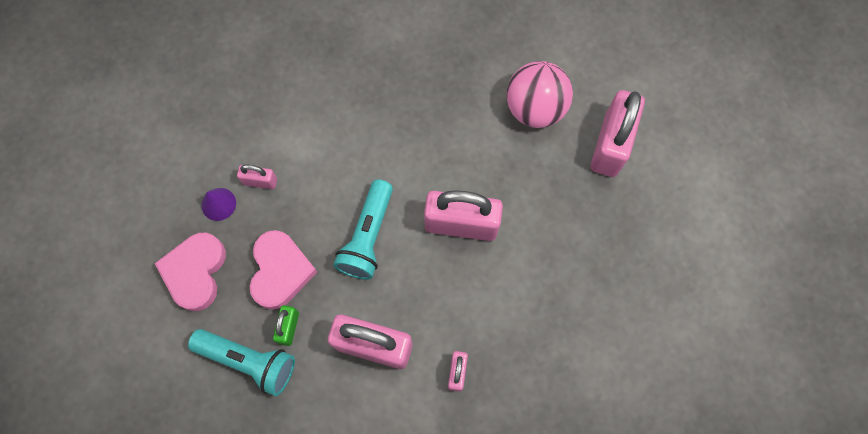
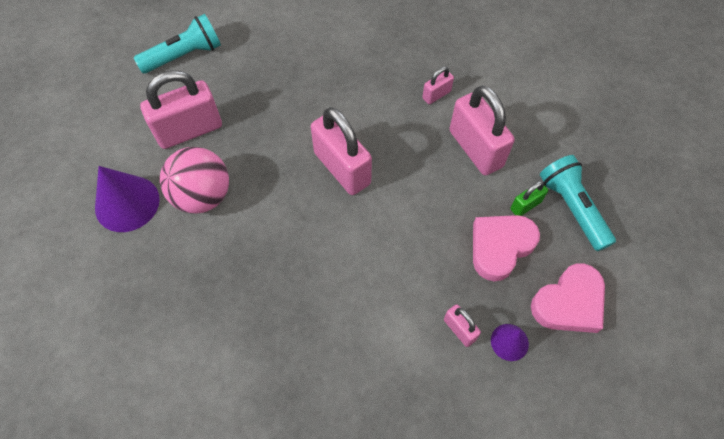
camera: 135 degrees left, 10 degrees down
(367, 237) = (414, 215): turquoise flashlight -> turquoise flashlight (185, 55)
(578, 57) = (127, 203): none -> purple cone

